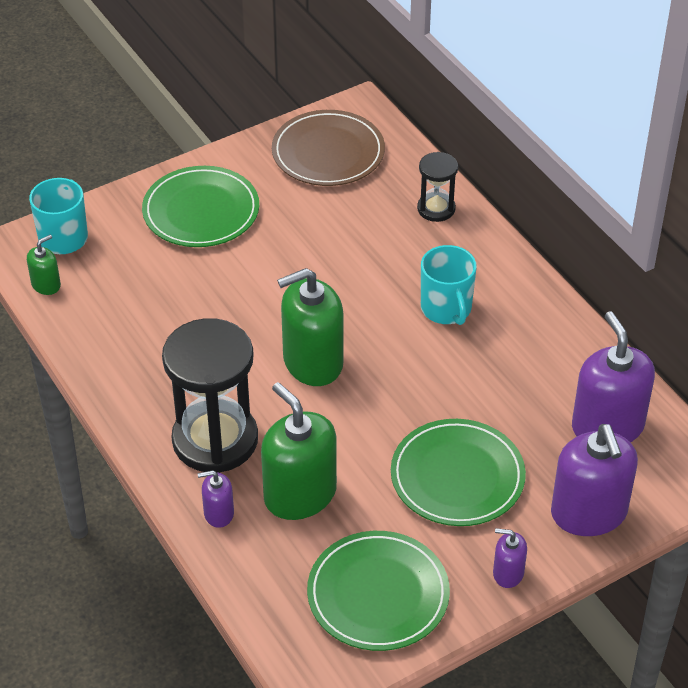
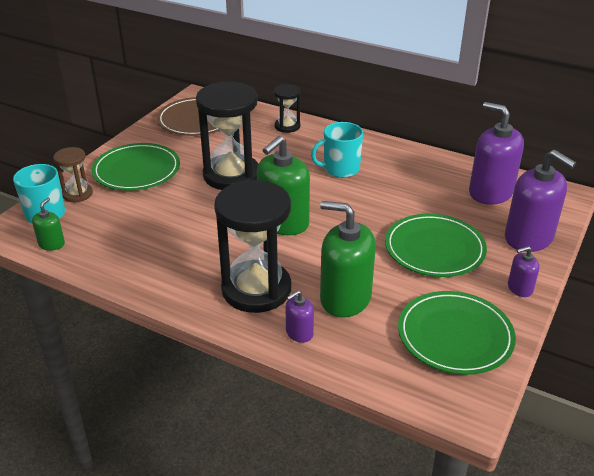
camera: 30 degrees left, 10 degrees down
(114, 222) = (77, 194): none -> brown hourglass
(305, 264) = (231, 175): none -> black hourglass
(446, 308) = (340, 169): turquoise mug -> turquoise mug turned 120 degrees clockwise

